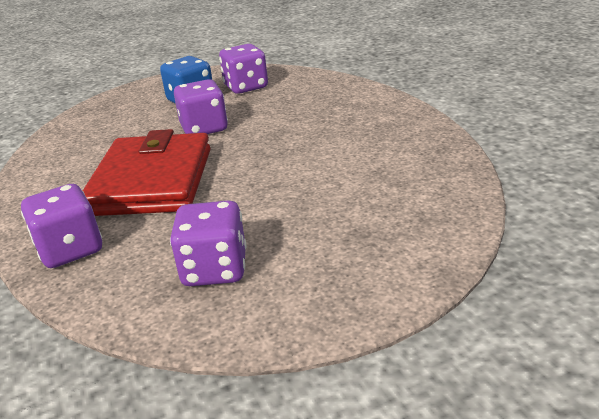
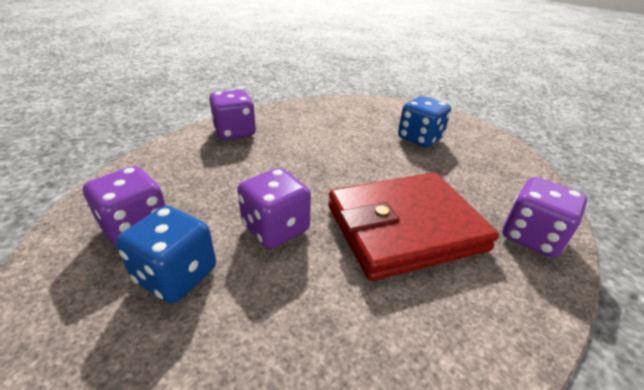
camera: 115 degrees left, 5 degrees up
(215, 269) = (475, 160): purple dice -> purple dice (235, 132)
(303, 237) = (419, 138): none -> blue dice

